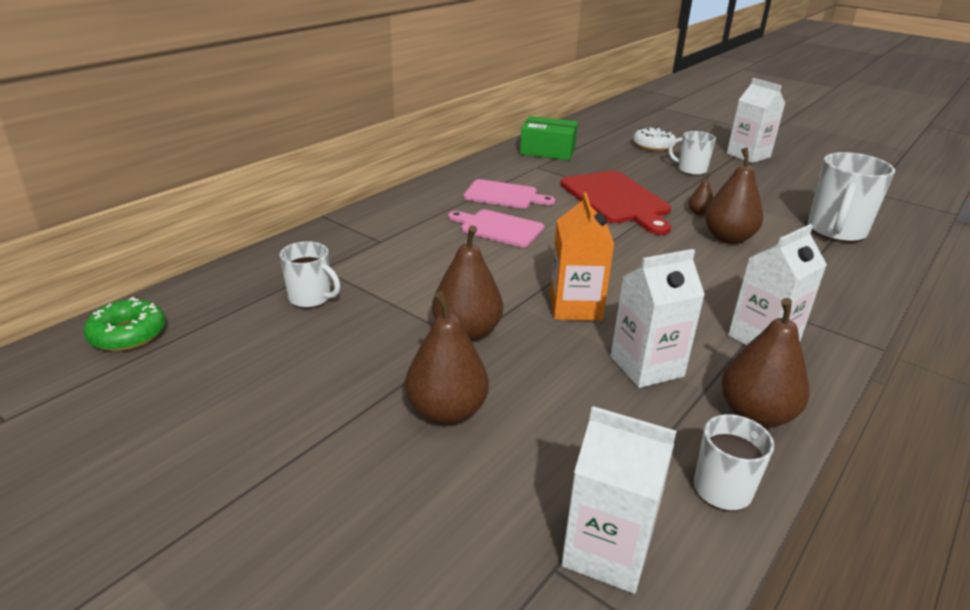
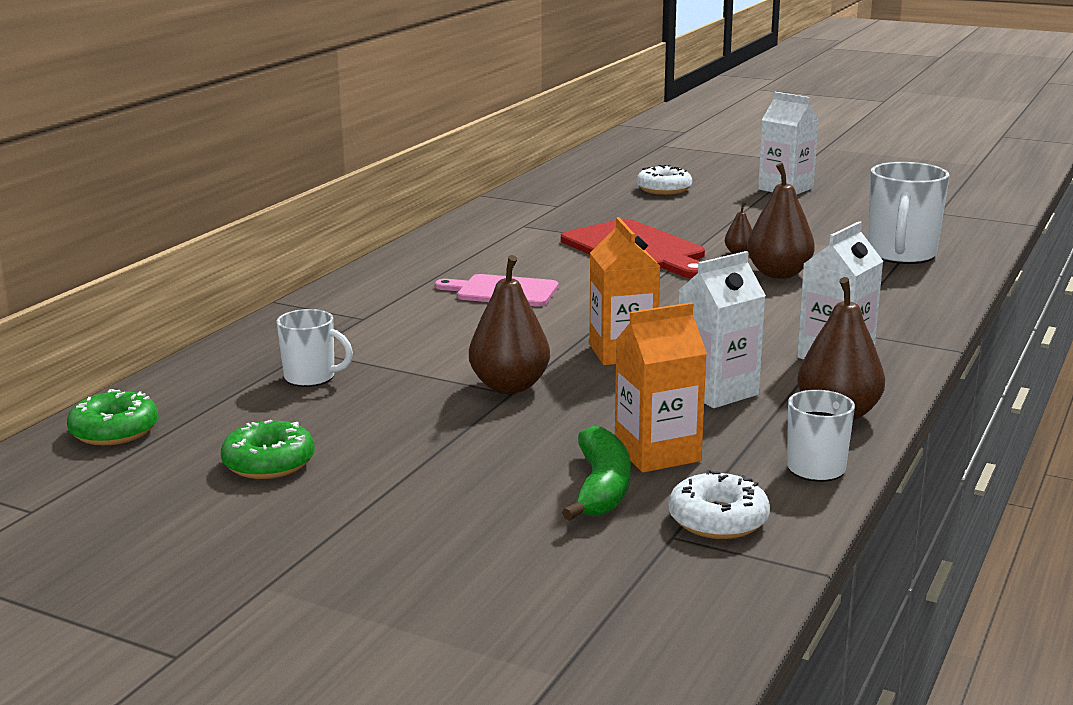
camera: 10 degrees left, 10 degrees down
(227, 393) = (269, 463): none -> green donut
(446, 411) = (518, 448): brown pear -> none
(504, 195) = (495, 259): pink cutting board -> none
(505, 480) = (602, 488): none -> green banana
(547, 151) = (530, 207): green box -> none
(571, 440) = (657, 453): none -> orange carton
(607, 551) = (718, 520): white carton -> white donut
(691, 170) = (718, 211): white mug -> none

